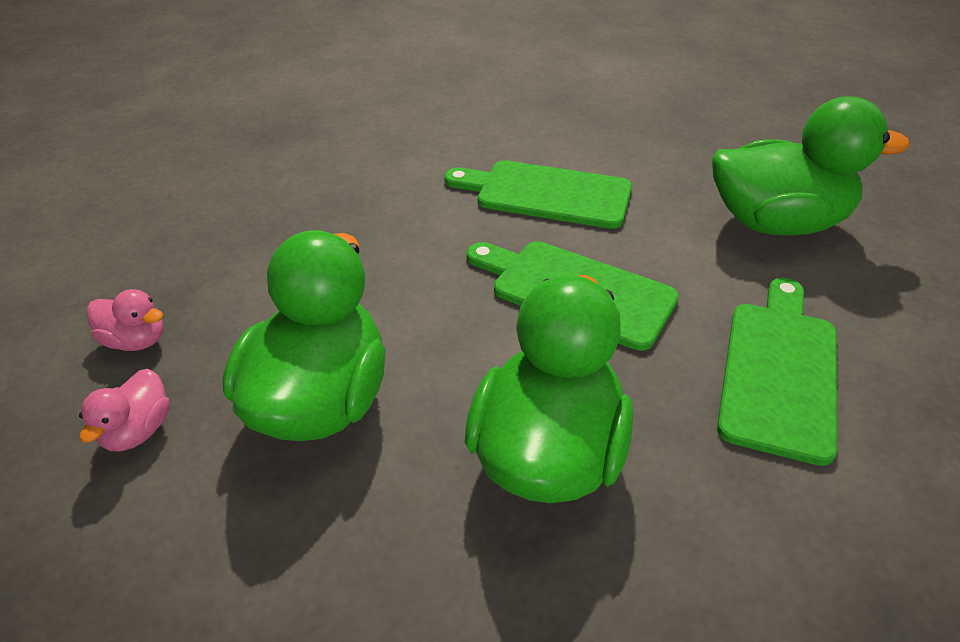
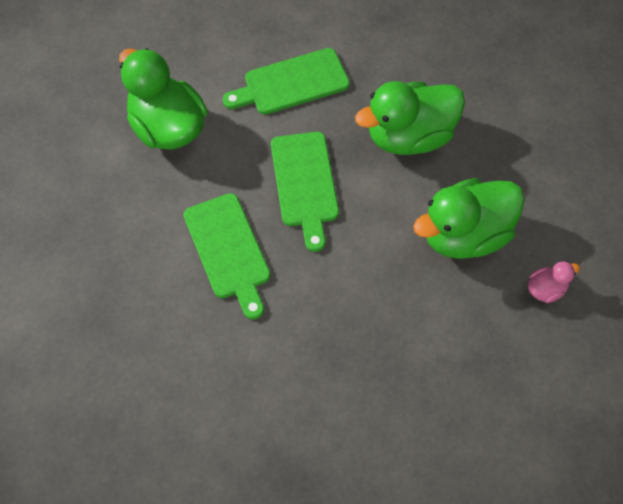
camera: 130 degrees left, 20 degrees up
(136, 340) = (514, 348): pink duck -> none

